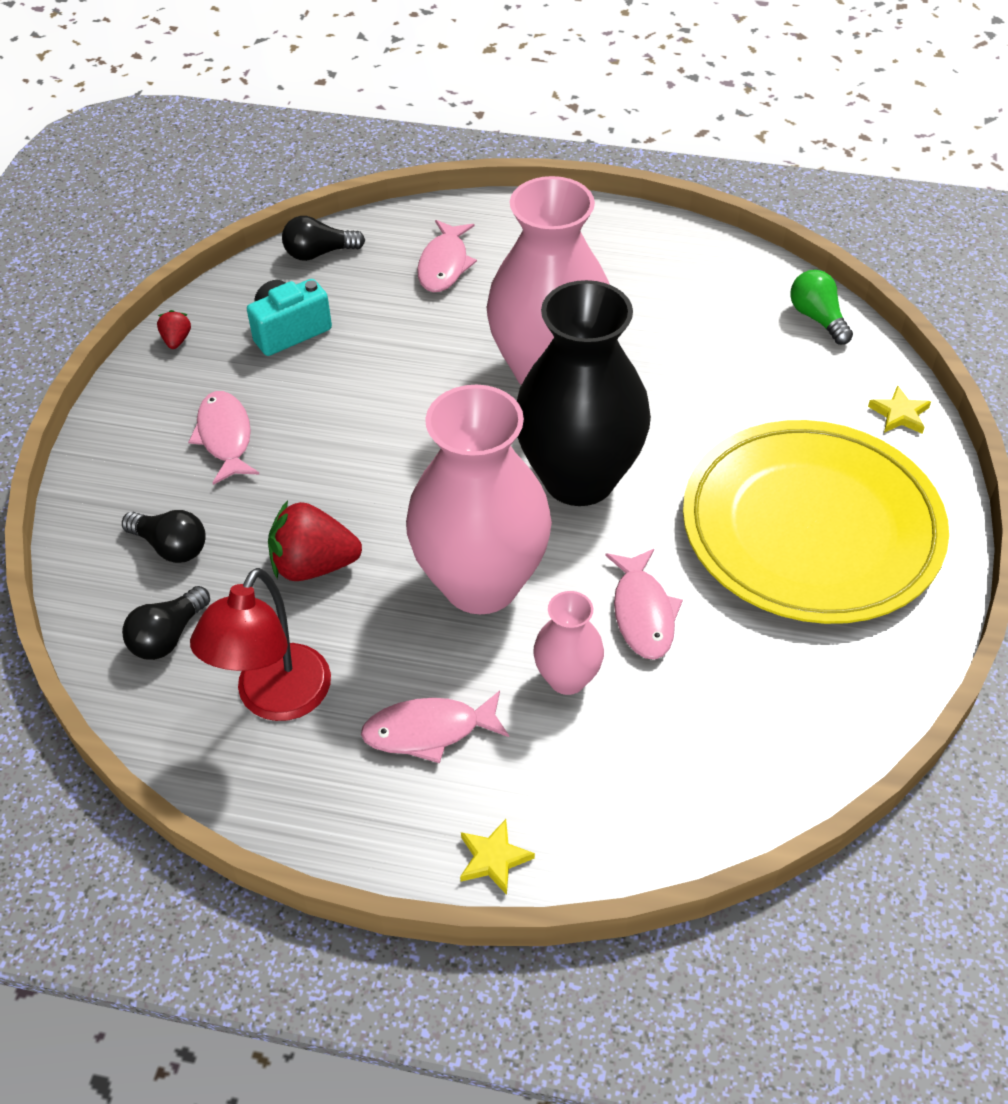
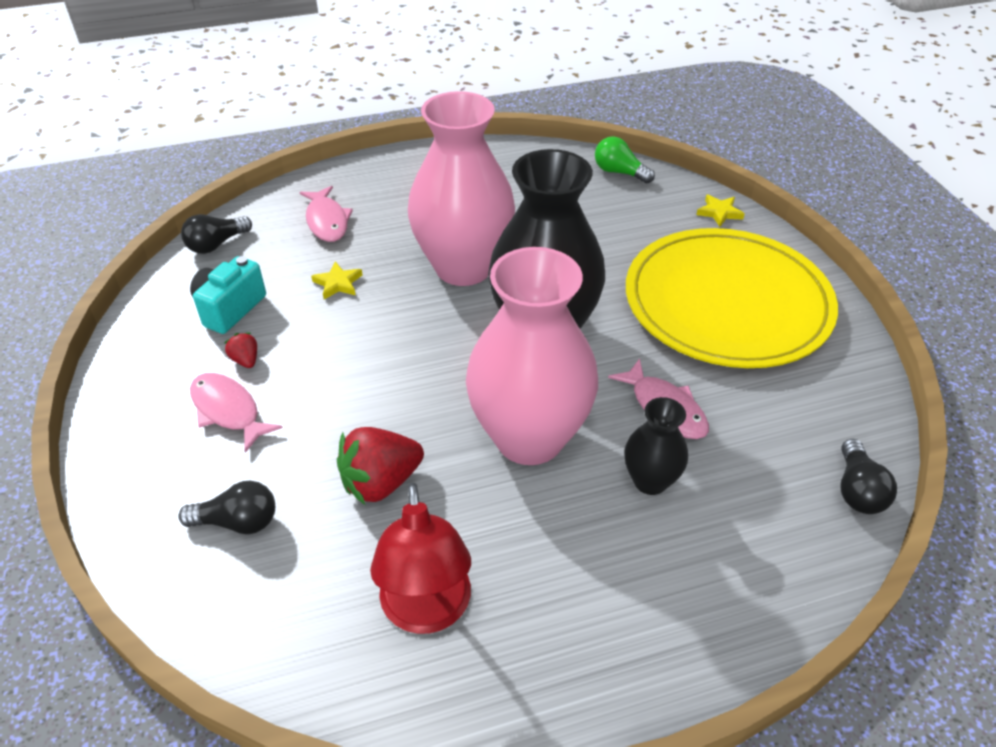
camera: 30 degrees left, 5 degrees down
(168, 636) = (288, 602): black light bulb -> black light bulb (857, 490)
(176, 340) = (130, 350): red strawberry -> red strawberry (246, 360)
(428, 731) = (577, 574): pink fish -> none
(494, 859) = (709, 654): yellow star -> yellow star (338, 283)
(567, 678) = (650, 481): pink vase -> black vase

